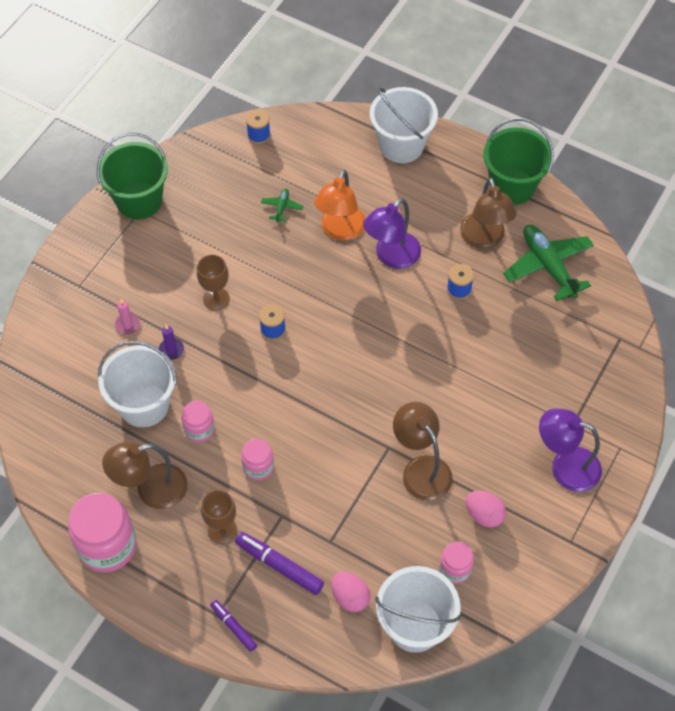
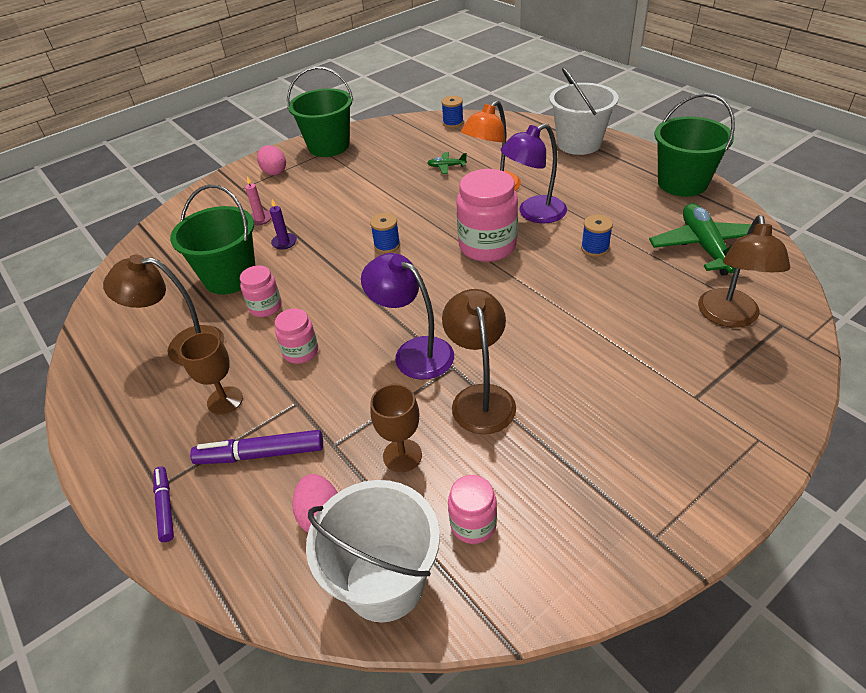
camera: 25 degrees right, 15 degrees down
(107, 546) = (104, 384): pink jar -> pink jar (487, 246)
(144, 405) = (230, 277): white bucket -> green bucket
(216, 299) = (349, 215): brown goblet -> brown goblet (402, 455)
(279, 565) = (260, 454): purple marker -> purple marker turned 60 degrees counterclockwise
(282, 207) = (446, 166): green plane -> green plane turned 120 degrees counterclockwise
(484, 239) = (638, 215): brown lamp -> brown lamp (729, 317)
(484, 515) = (540, 468): pink egg -> pink egg (274, 172)
(565, 466) = (672, 441): purple lamp -> purple lamp (414, 352)

